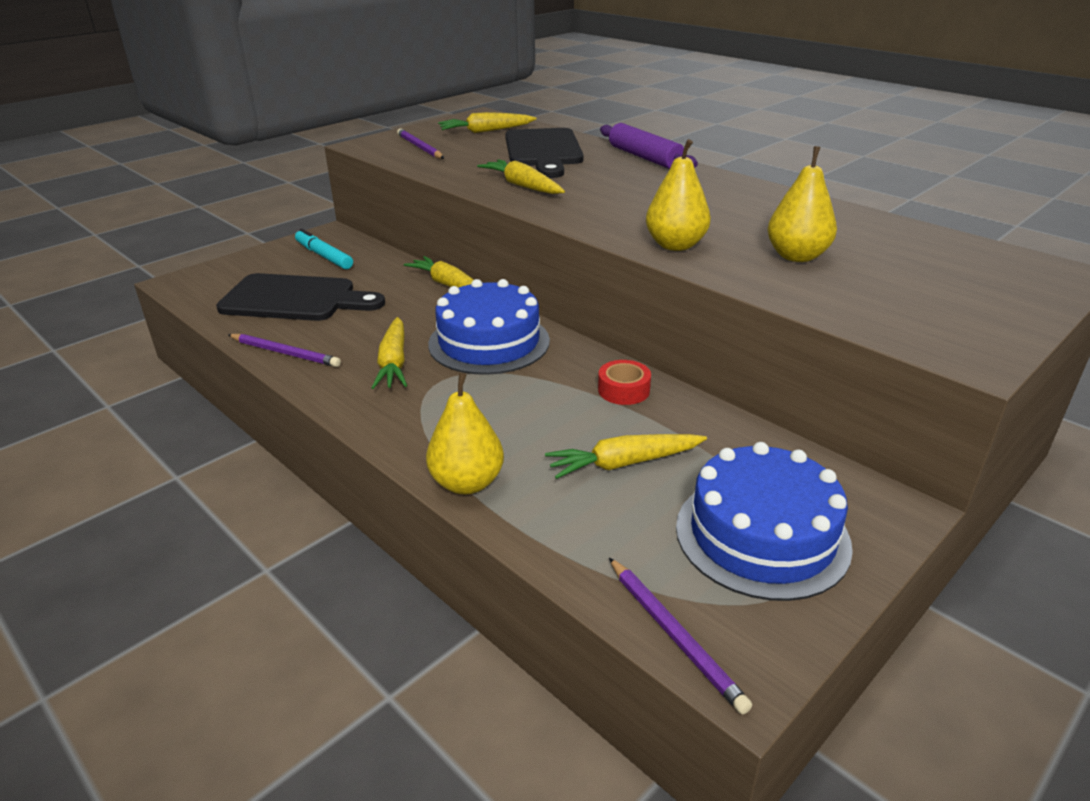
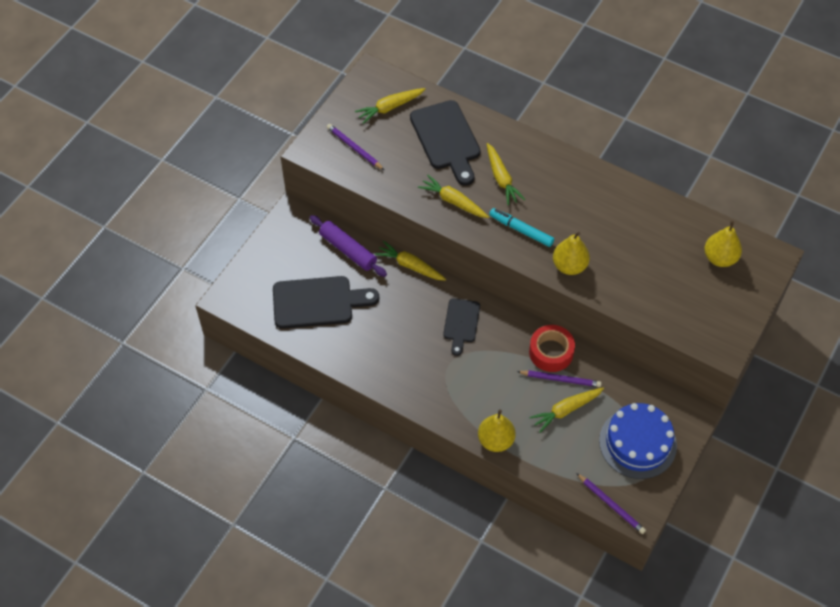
camera: 15 degrees left, 25 degrees up
(285, 353) = (345, 359): purple pencil -> purple pencil (560, 379)
(324, 256) = (306, 245): turquoise marker -> turquoise marker (521, 230)
(394, 363) = (414, 355): yellow carrot -> yellow carrot (501, 178)
(489, 342) = (461, 323): blue cake -> black cutting board
(623, 390) = (551, 352): red tape -> red tape, size x1.54
(645, 157) = (520, 138): purple rolling pin -> purple rolling pin (348, 250)
(797, 256) = (637, 266): yellow pear -> yellow pear (720, 258)

